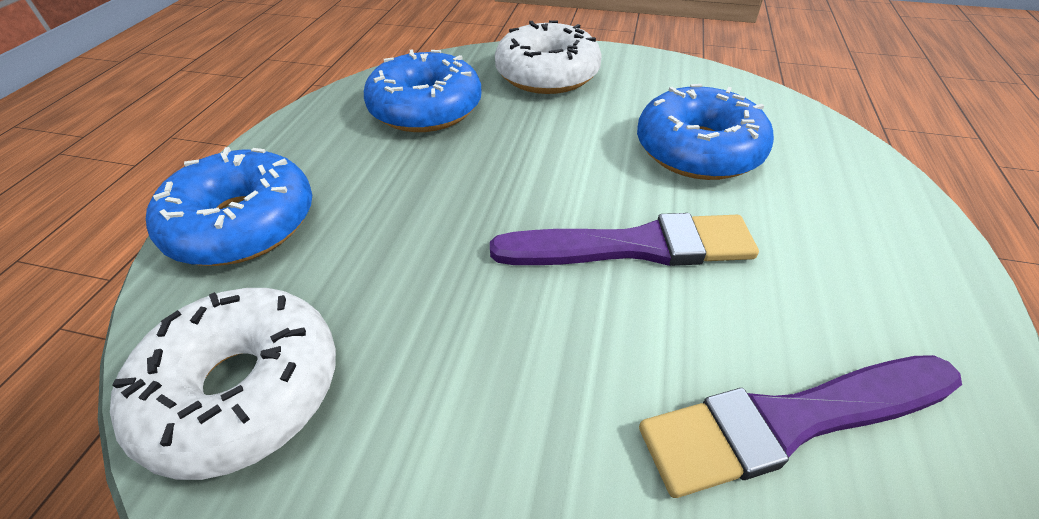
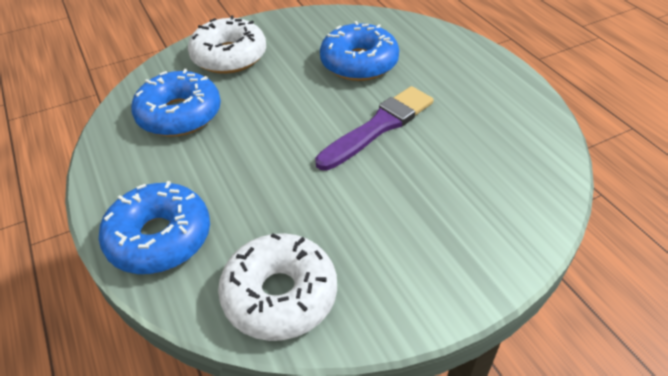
camera: 40 degrees left, 0 degrees up
(791, 421) = (497, 157): purple brush -> none

